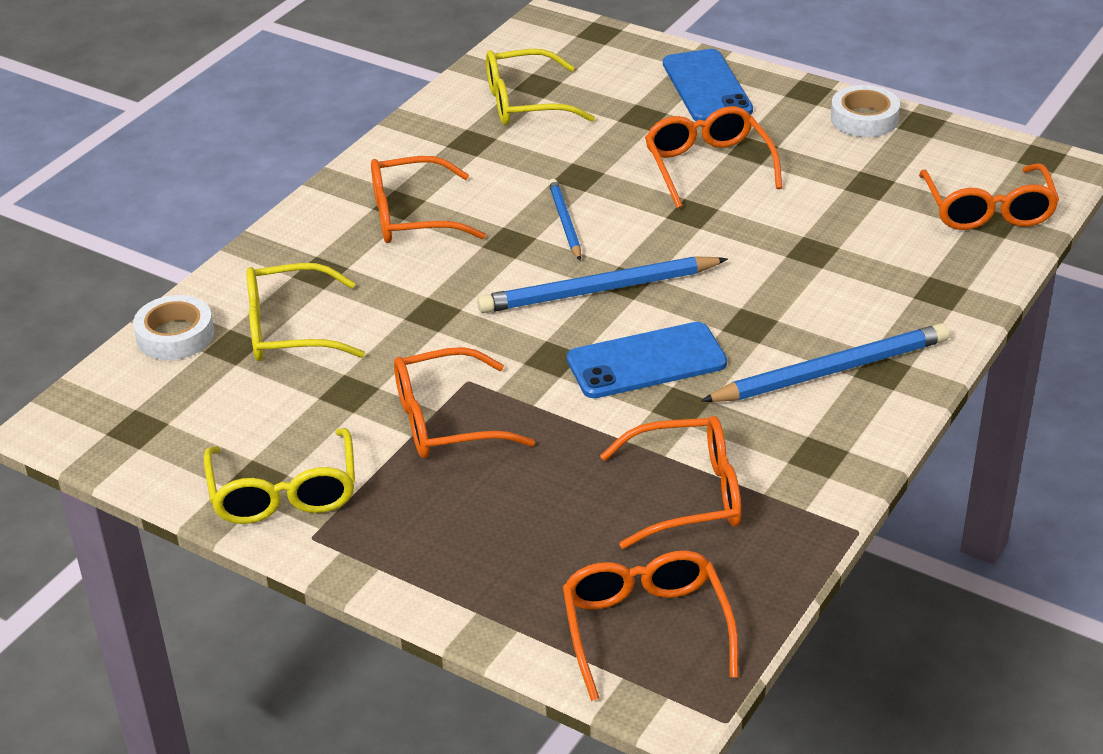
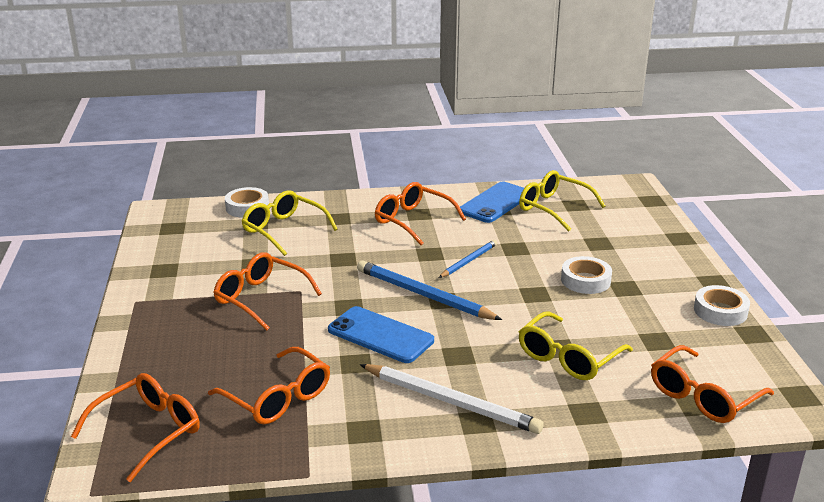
camera: 50 degrees right, 10 degrees down
(284, 493) = (161, 280): yellow glasses -> yellow glasses (568, 358)
(706, 87) = (659, 249): blue phone -> blue phone (495, 203)
(708, 166) = (585, 280): orange glasses -> white tape
(830, 370) = (451, 401): blue pencil -> white pencil

